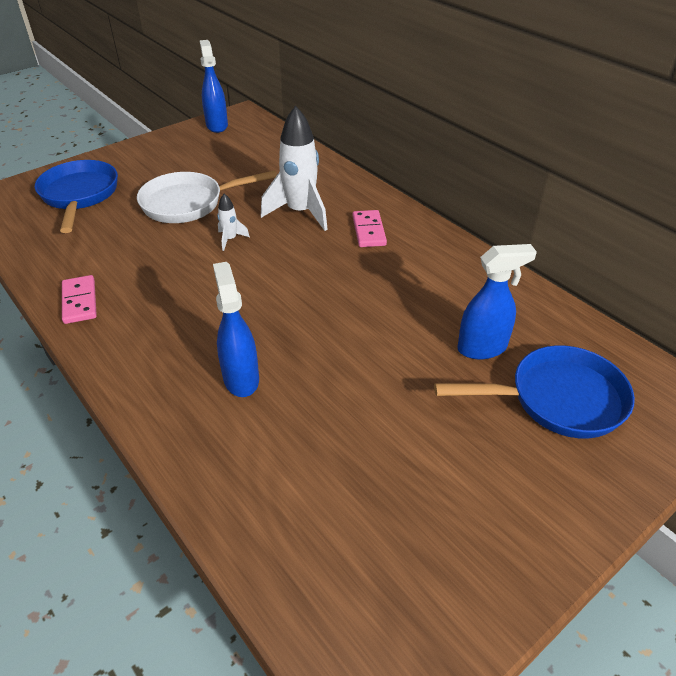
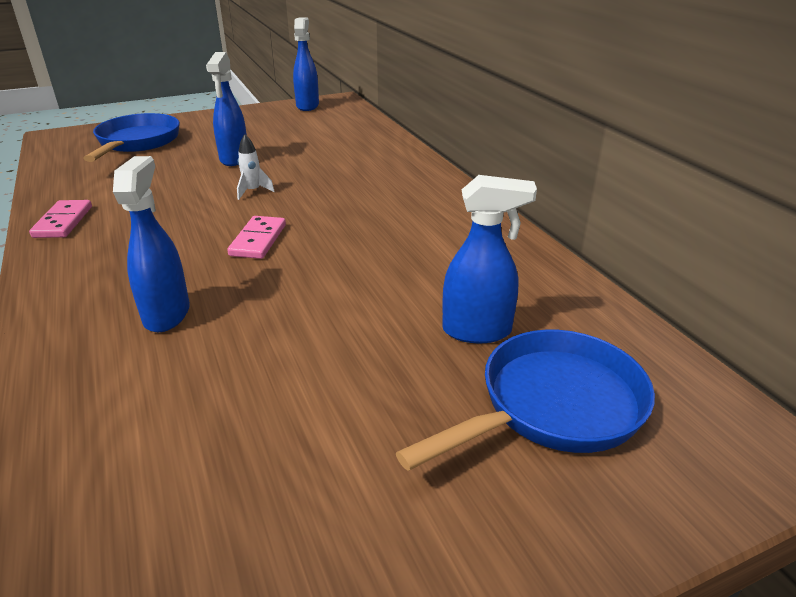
camera: 15 degrees right, 10 degrees down
(189, 203) = (234, 159): white pan -> blue spray bottle
(300, 212) = (342, 178): white rocket -> none
(368, 231) = (406, 202): pink domino -> pink domino (258, 240)
(557, 399) = (552, 406): blue pan -> blue pan turned 45 degrees counterclockwise

